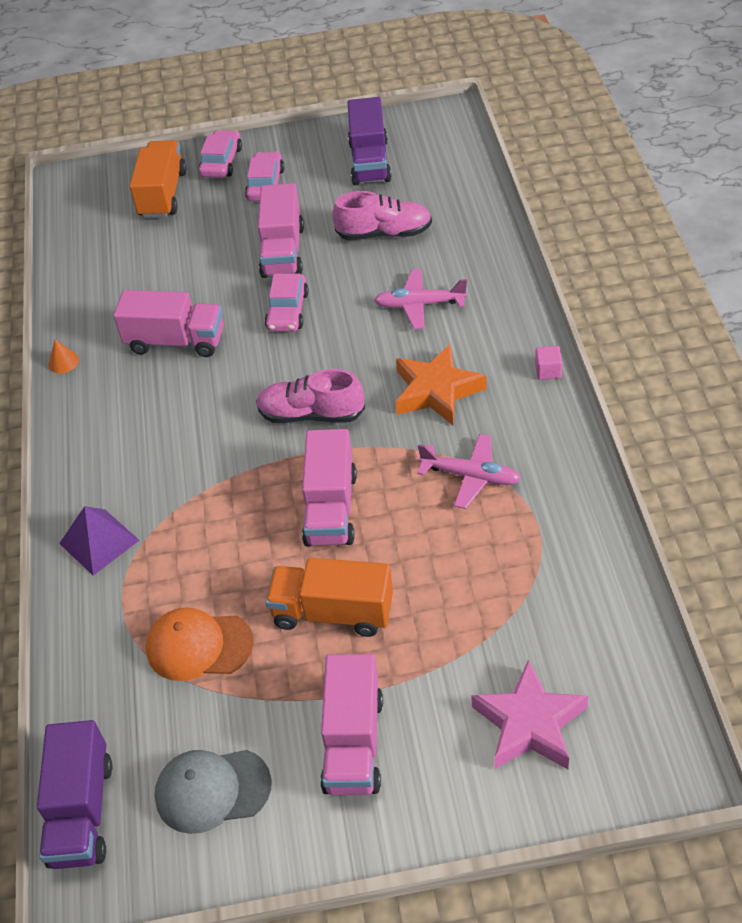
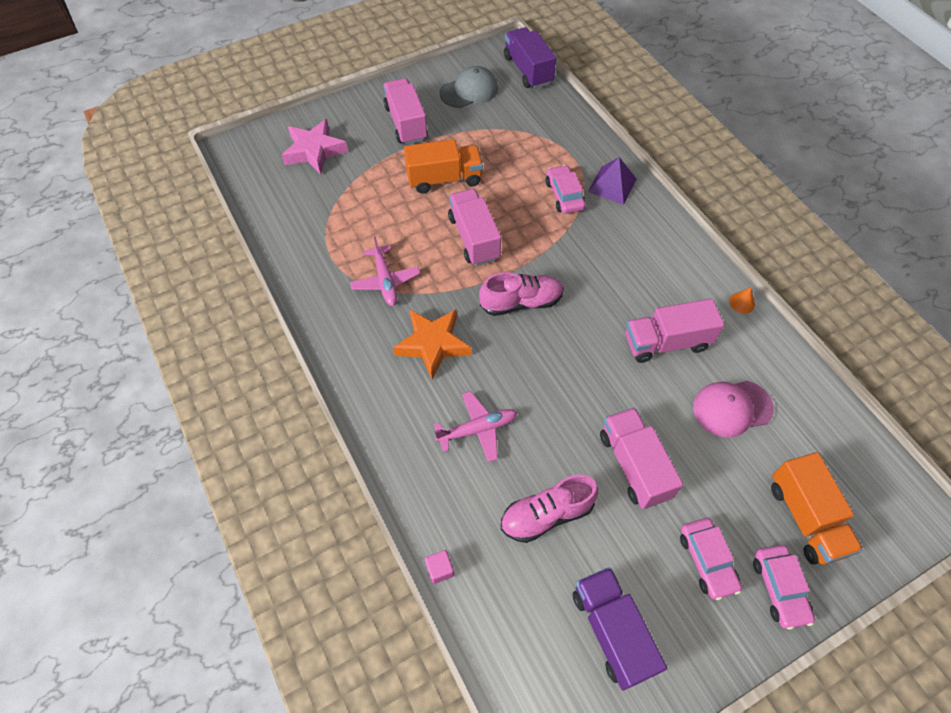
camera: 155 degrees right, 10 degrees up
(157, 275) = (732, 408): none -> pink cap
(199, 646) = (513, 146): orange cap -> none
(287, 311) = (591, 395): pink car -> pink car (564, 195)
(471, 476) = (385, 281): pink plane -> pink plane turned 105 degrees counterclockwise
(548, 371) = (348, 384): pink cube -> pink cube (440, 569)

